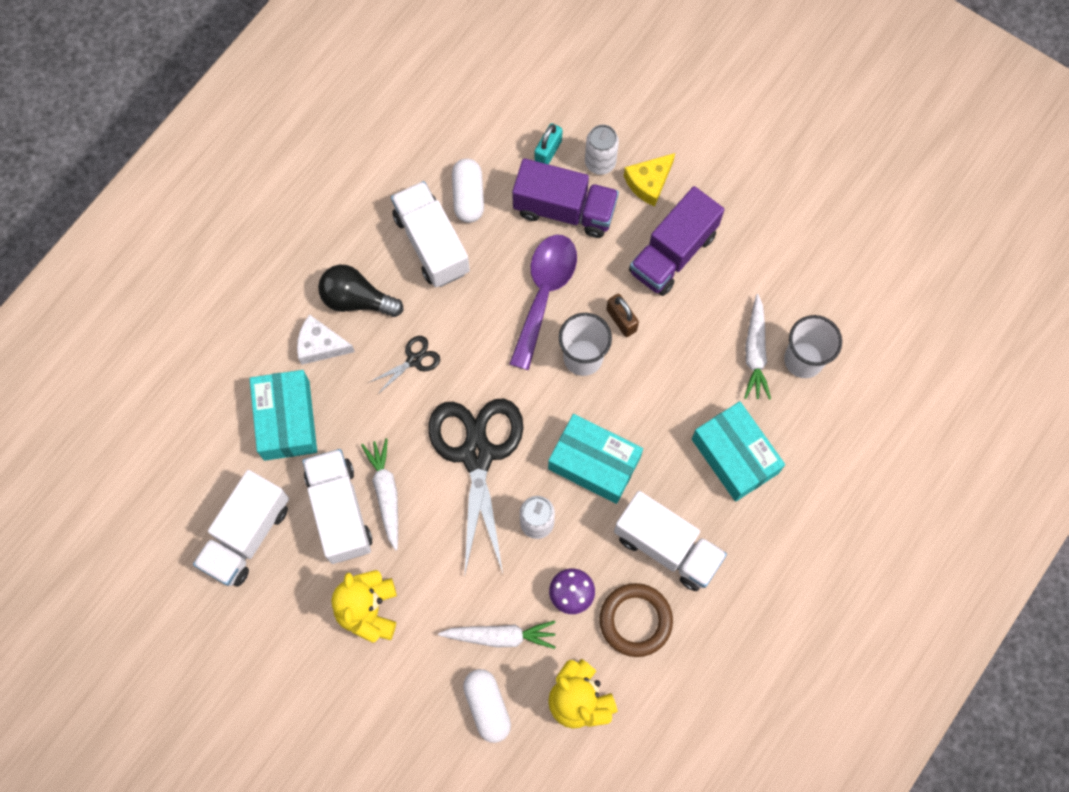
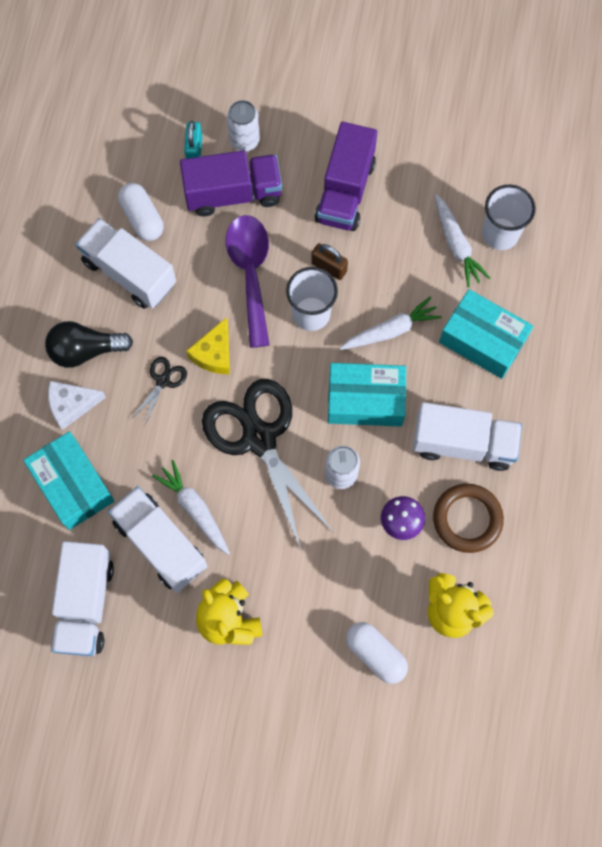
camera: 25 degrees left, 0 degrees up
(500, 636) = (357, 587): white carrot -> white carrot (391, 330)
(649, 182) = (295, 140): yellow cheese -> yellow cheese (214, 353)

